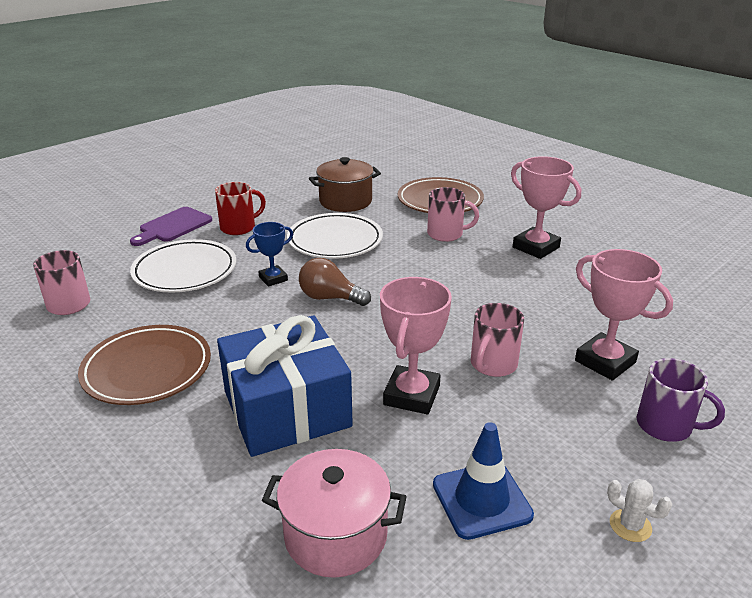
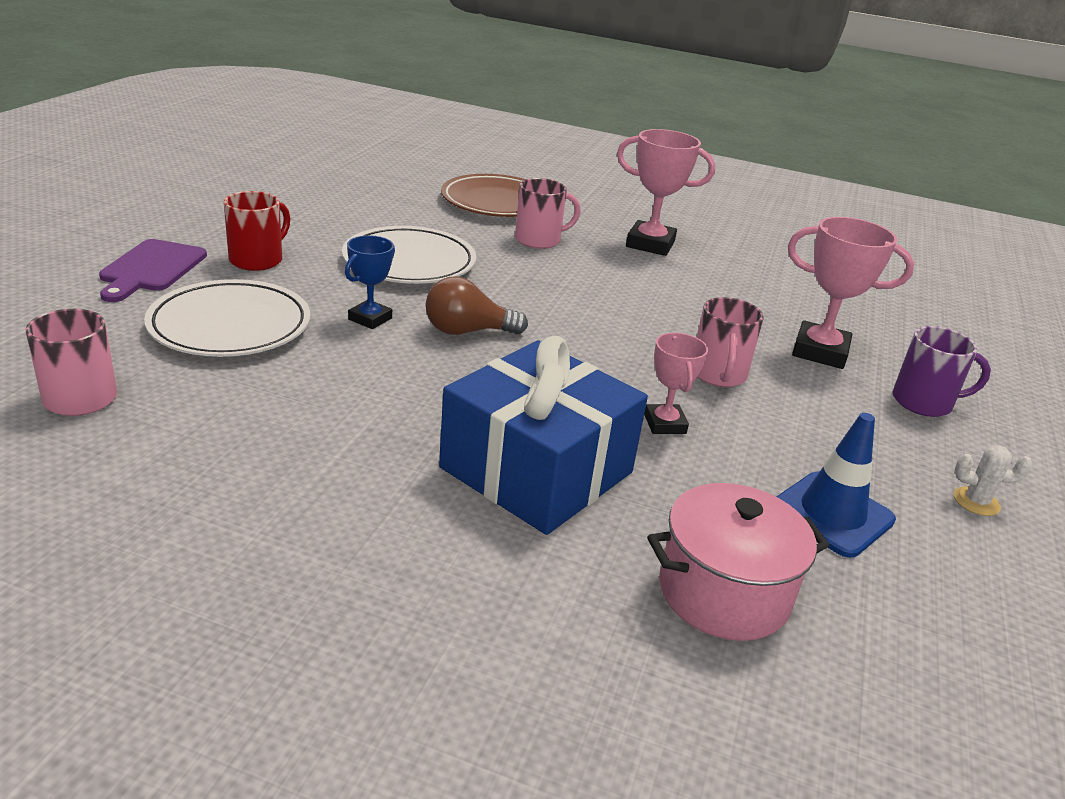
camera: 30 degrees left, 0 degrees up
(147, 369) = (299, 462): brown plate -> none
(345, 201) = (378, 213): brown pot -> none
(411, 395) = (664, 424): pink trophy -> pink trophy, size x0.60

